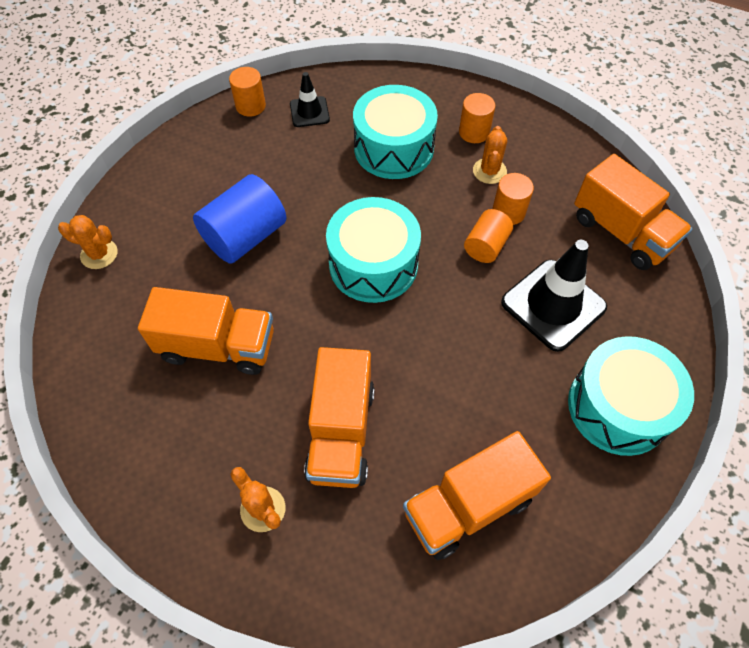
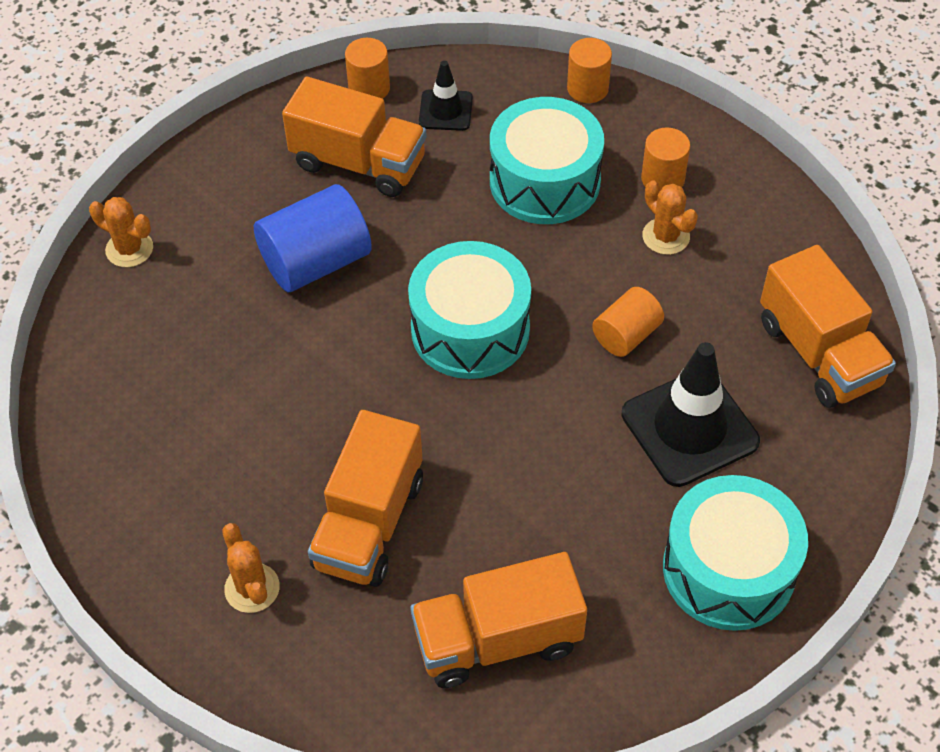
camera: 15 degrees right, 5 degrees down
(218, 346) = (247, 391): orange truck -> orange truck (358, 163)
(489, 171) = (666, 236): orange cactus -> orange cactus turned 60 degrees counterclockwise
(508, 212) = (672, 296): orange cylinder -> orange cylinder (587, 88)

